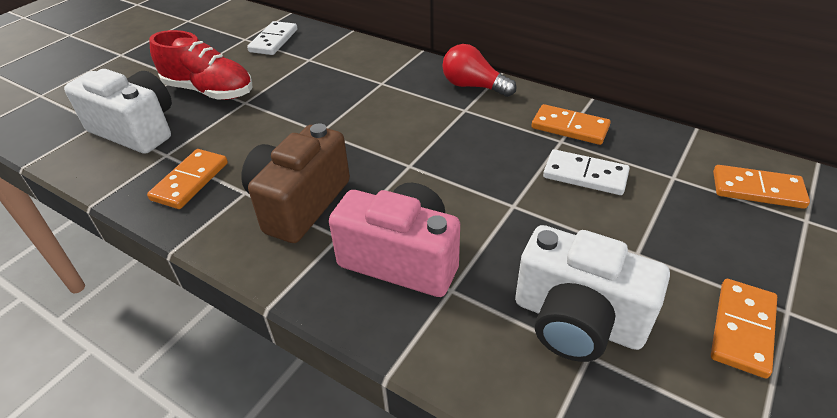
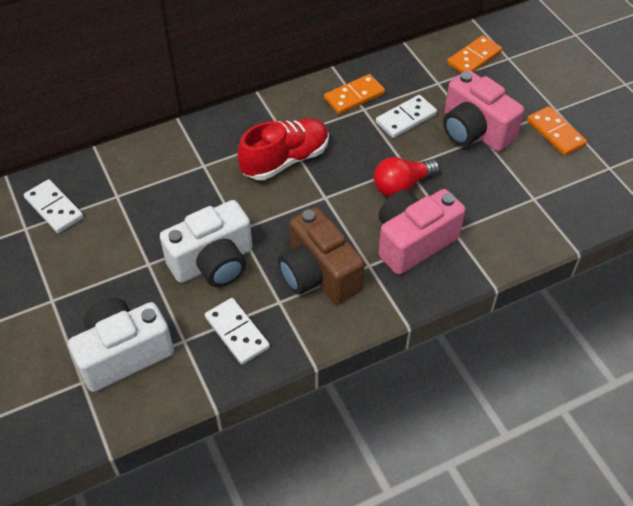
camera: 60 degrees left, 10 degrees up
(190, 181) = (237, 332): orange domino -> white domino
(209, 91) = (105, 283): red shoe -> red shoe (285, 160)
(473, 86) = (260, 116): red light bulb -> red light bulb (402, 185)
(577, 320) = (510, 190): white camera -> white camera (213, 262)
(638, 240) = (474, 131): none -> pink camera

